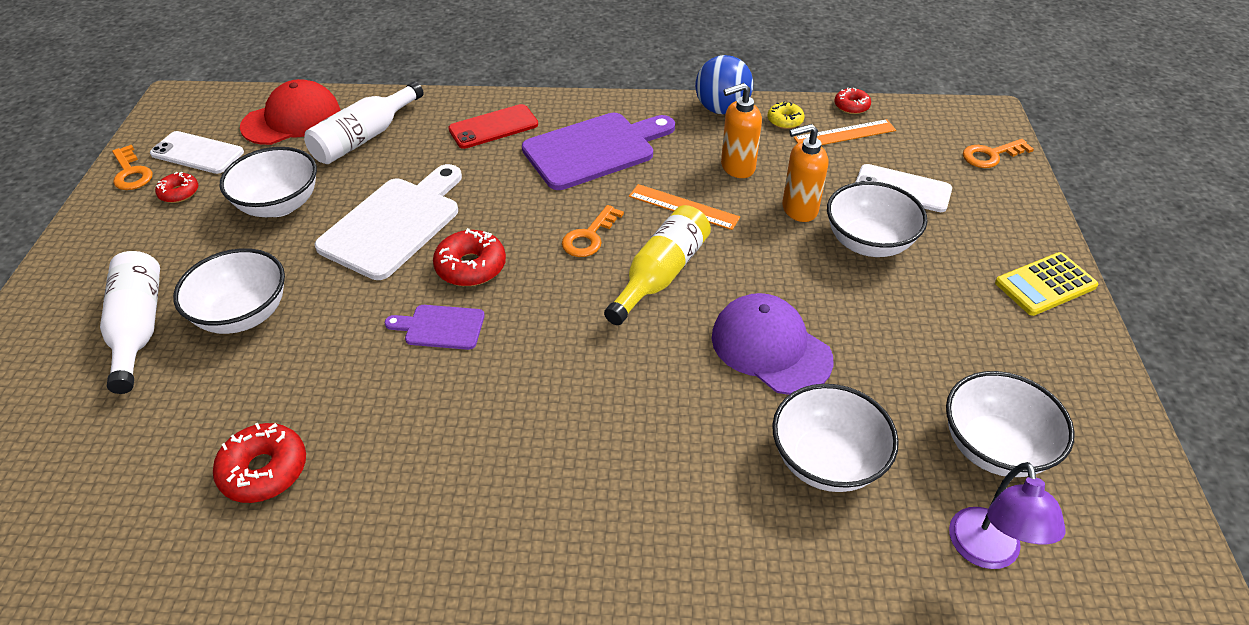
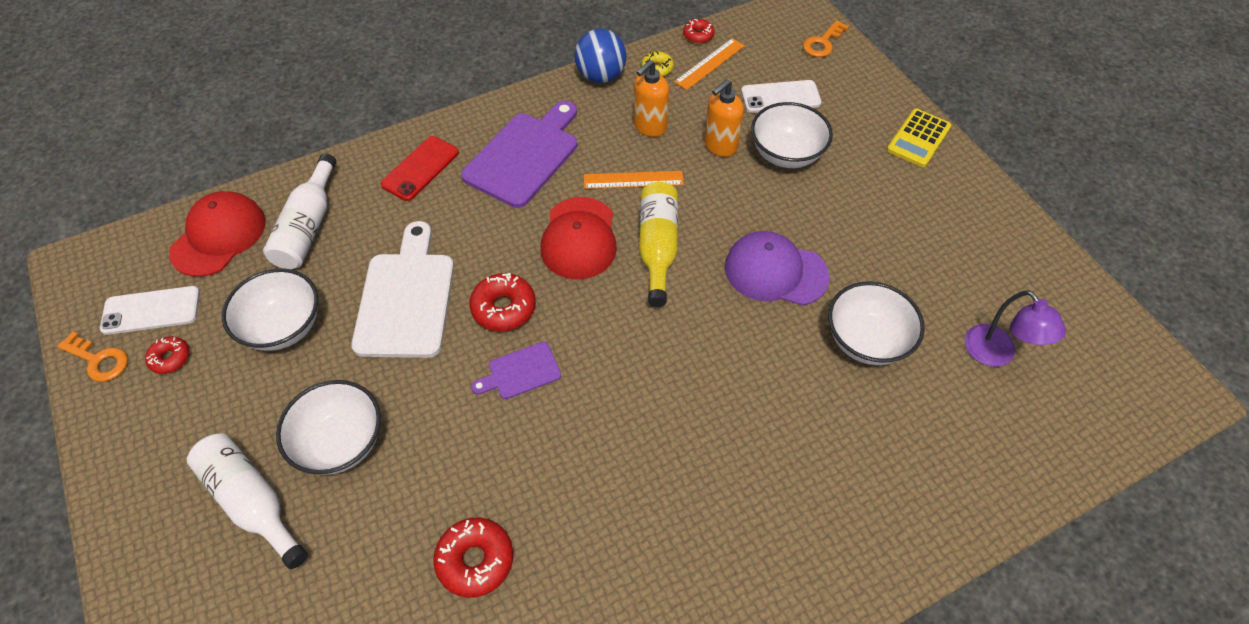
camera: 30 degrees left, 10 degrees up
(589, 236) = (579, 238): orange key -> red cap
(994, 447) = (958, 278): white bowl -> none

